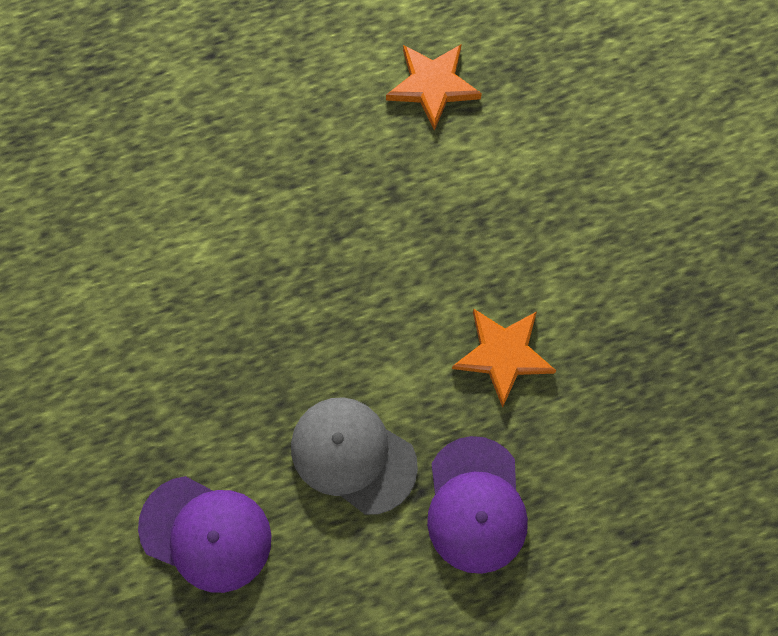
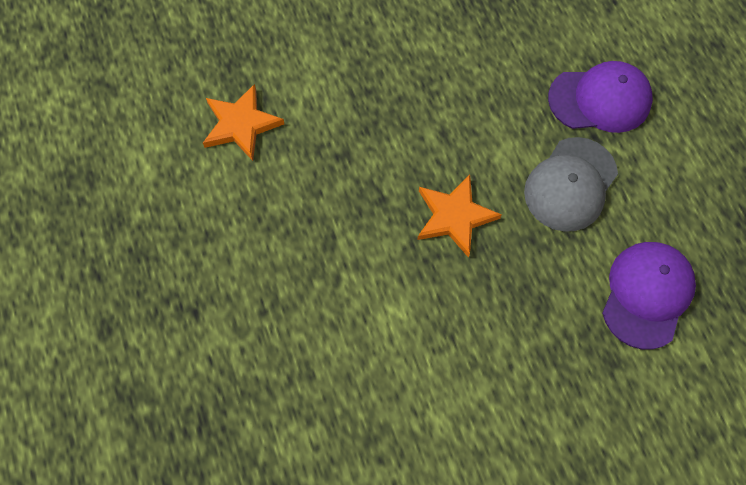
camera: 90 degrees left, 5 degrees down
(503, 355) = (481, 79): orange star -> orange star (454, 216)

